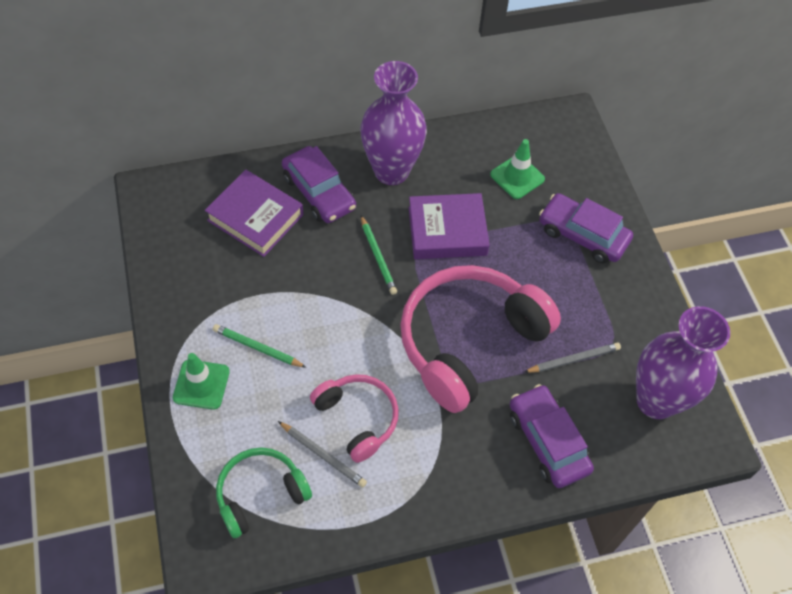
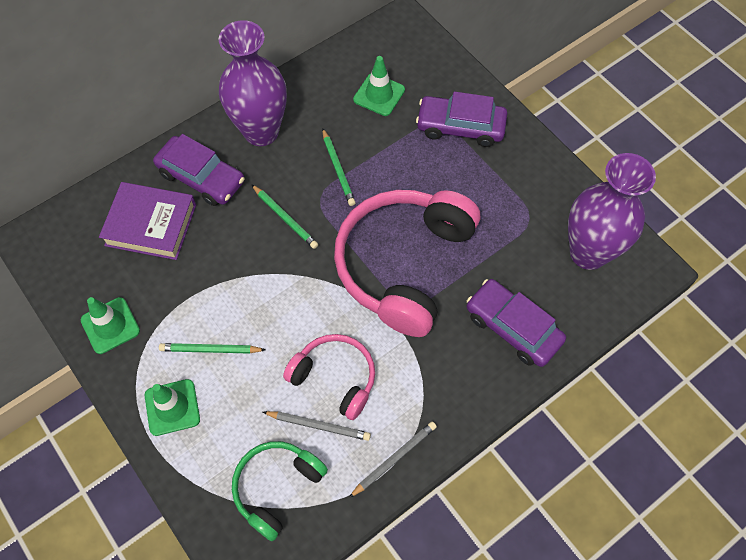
camera: 20 degrees left, 5 degrees up
(181, 291) = (110, 325): none -> green traffic cone
(447, 231) = (338, 169): purple book -> green pencil
(573, 359) = (502, 244): grey pencil -> grey pencil (394, 458)

